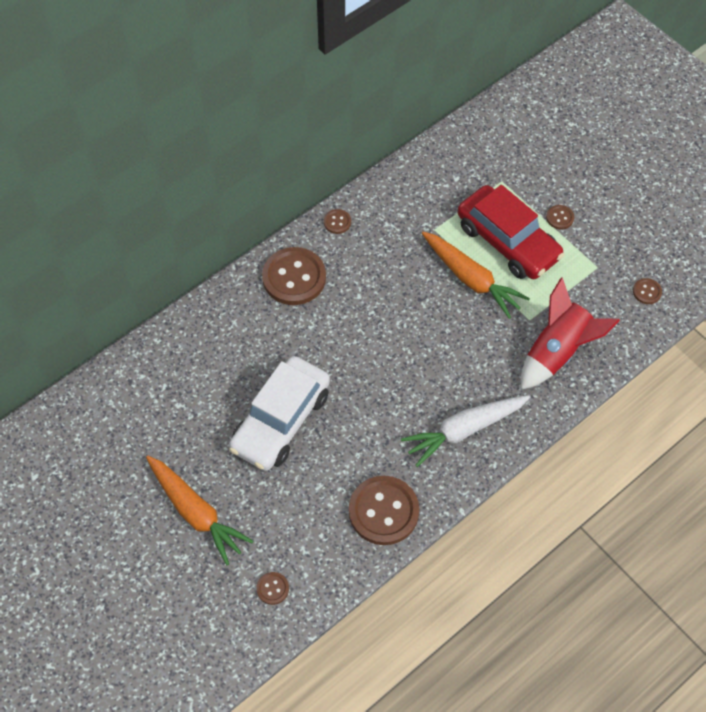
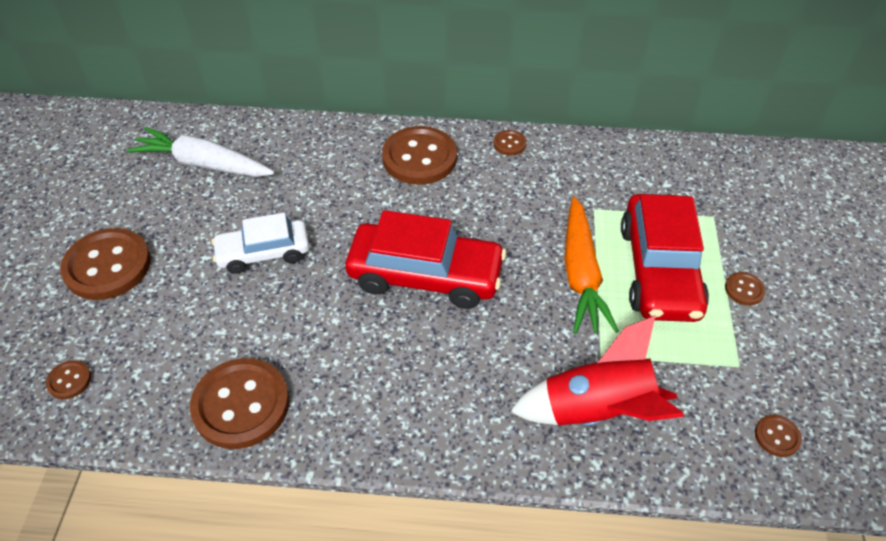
camera: 45 degrees right, 10 degrees down
(196, 513) = (107, 266): orange carrot -> brown button
(281, 421) = (263, 253): white car -> white car, size x0.62
(390, 352) = (425, 275): none -> red car
(464, 430) = (407, 401): white carrot -> white carrot (203, 164)

